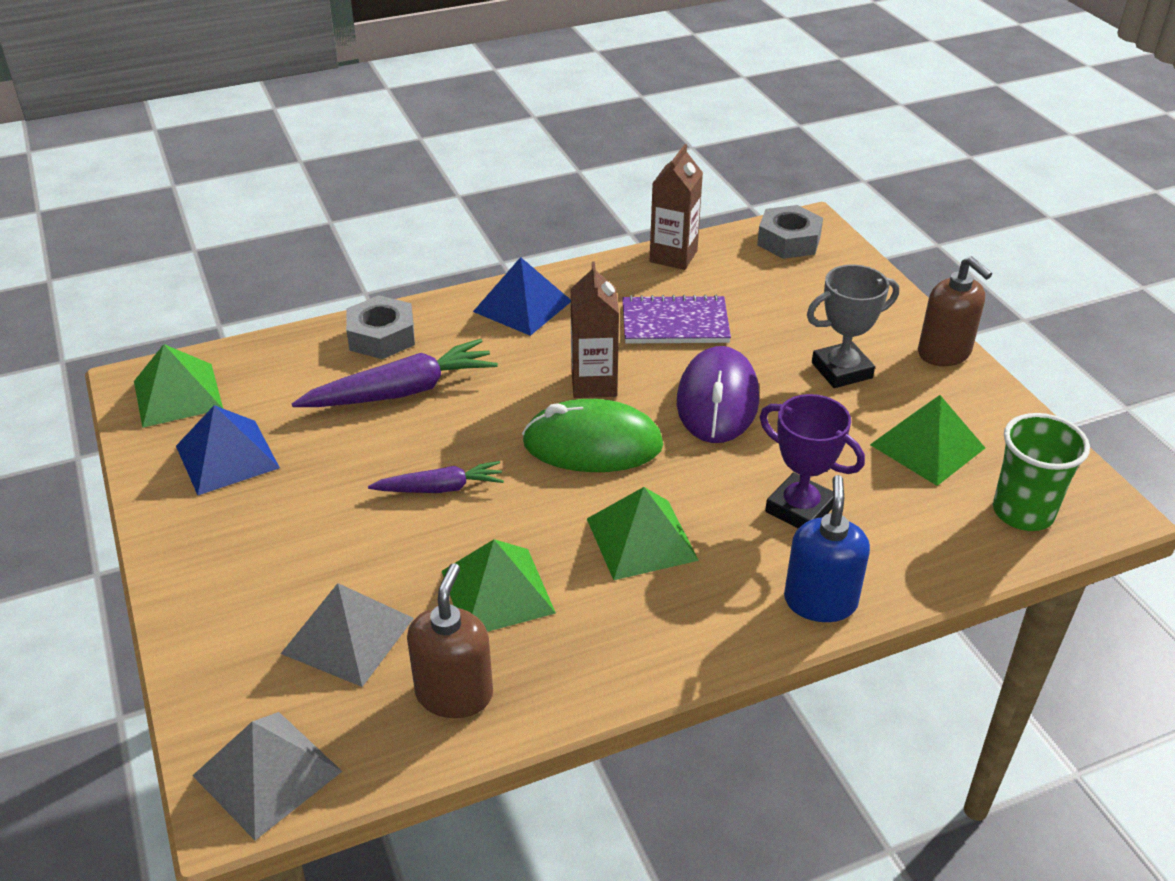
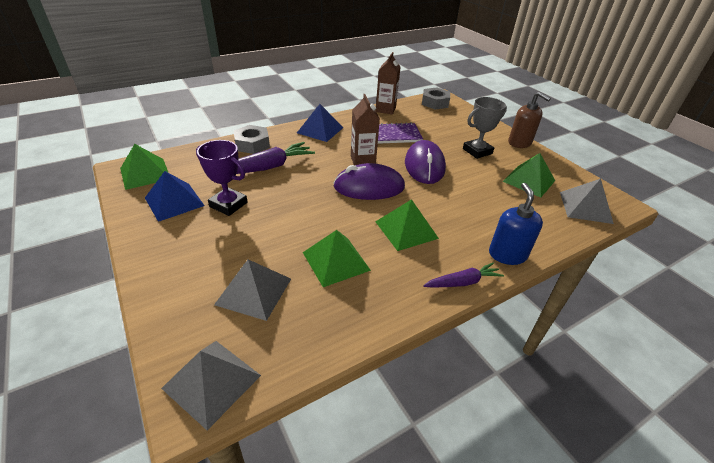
camera: 10 degrees left, 0 degrees up
(440, 488) = (294, 211): purple carrot -> purple carrot (463, 282)
(454, 693) = (322, 320): brown soap dispenser -> none
(592, 444) = (369, 187): green mouse -> purple mouse
(800, 509) = (480, 211): purple trophy -> purple trophy (228, 204)
(1023, 512) = (585, 207): green cup -> grey pyramid

